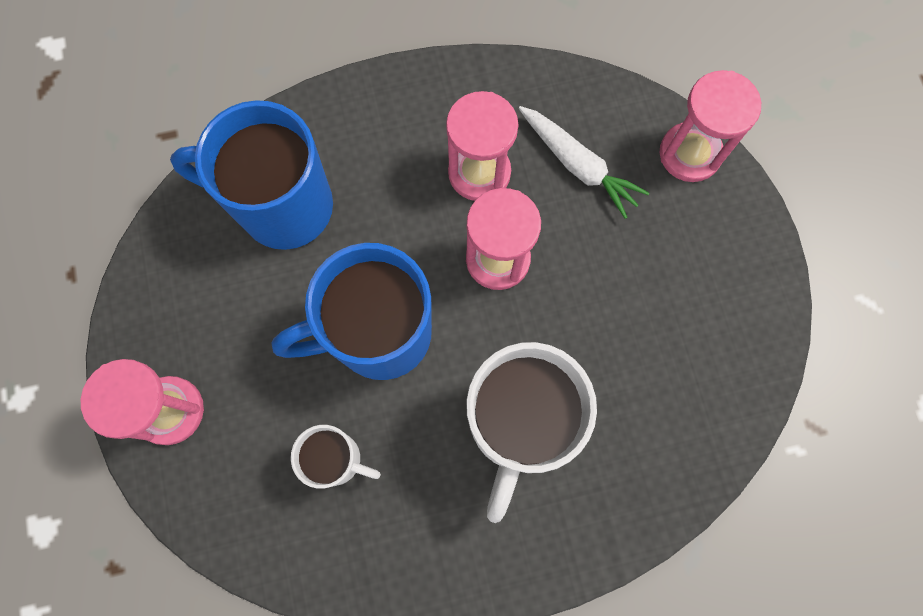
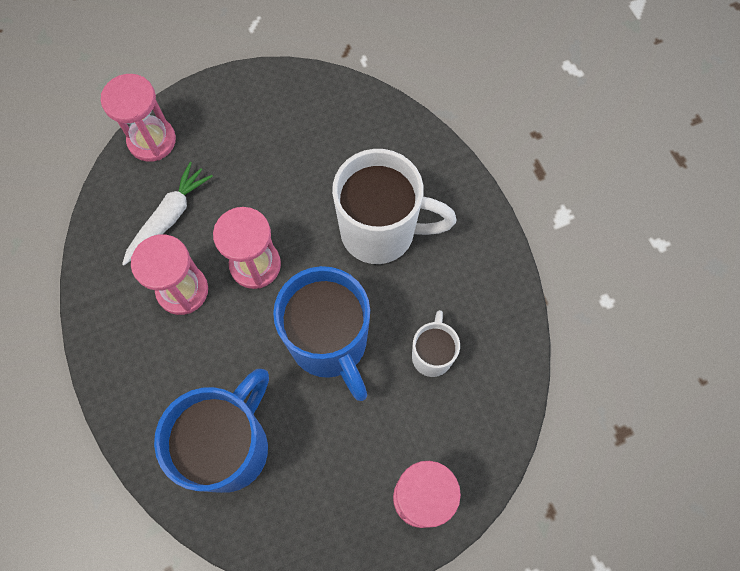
camera: 100 degrees left, 5 degrees down
(282, 206) = (230, 446): blue mug -> blue mug turned 150 degrees counterclockwise

